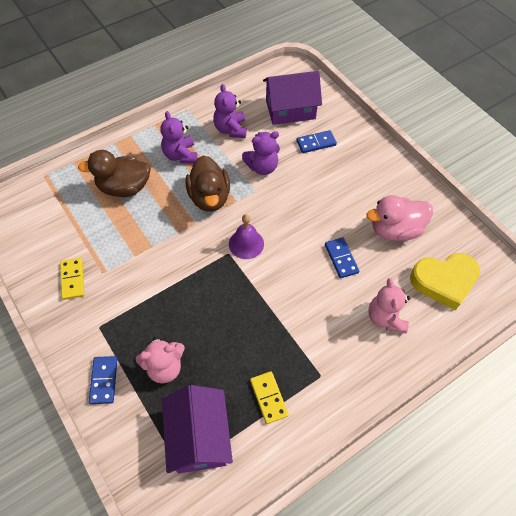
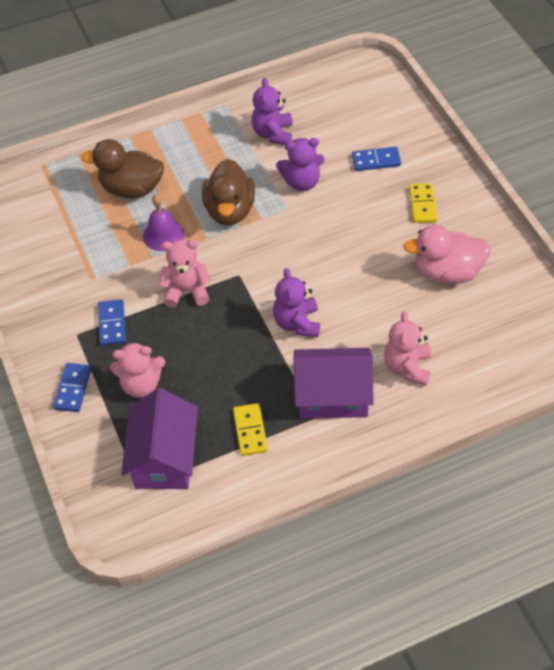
camera: 15 degrees right, 5 degrees down
(72, 279) = (56, 282): yellow domino -> yellow domino (422, 205)
(180, 155) = (205, 158): purple teddy bear -> purple teddy bear (297, 323)
(187, 273) = (187, 291): none -> pink teddy bear
(246, 244) = (262, 267): purple bell -> purple bell (163, 235)
(290, 110) = (354, 117): purple house -> purple house (333, 396)
(341, 258) = (372, 297): blue domino -> blue domino (112, 324)
(444, 281) = (491, 337): yellow heart -> none

